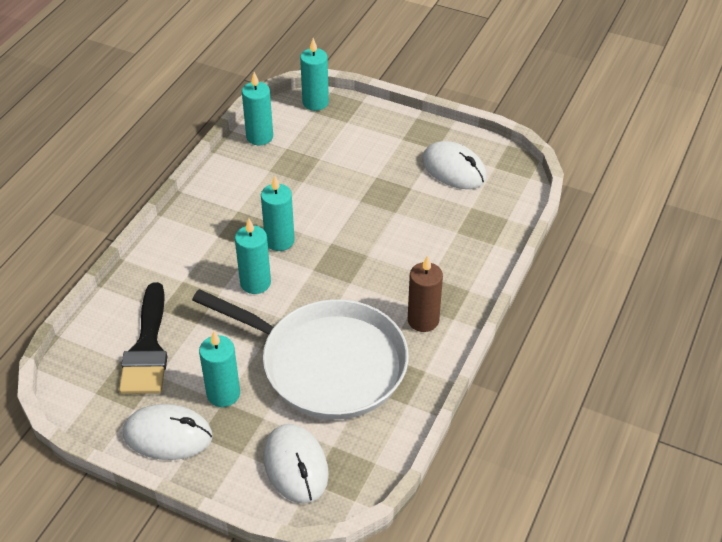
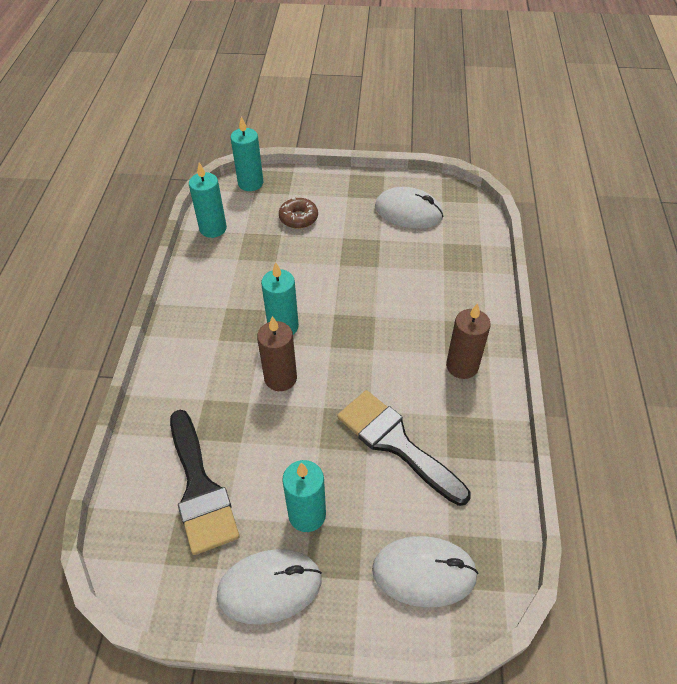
camera: 20 degrees left, 5 degrees up
(255, 283) = (280, 378): turquoise candle -> brown candle
(295, 466) = (424, 572): white mouse -> white mouse turned 45 degrees counterclockwise
(327, 364) = (395, 443): white pan -> black brush
(344, 147) = (298, 218): none -> brown donut

